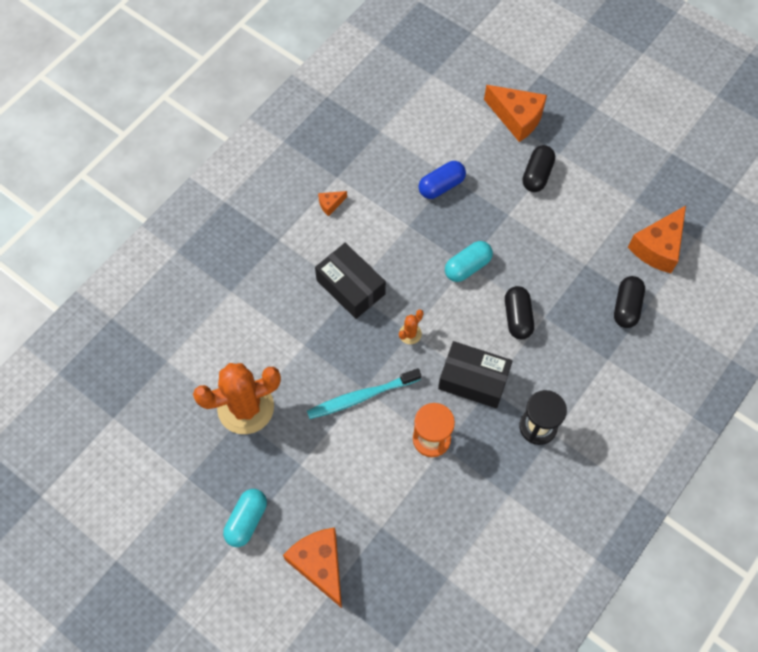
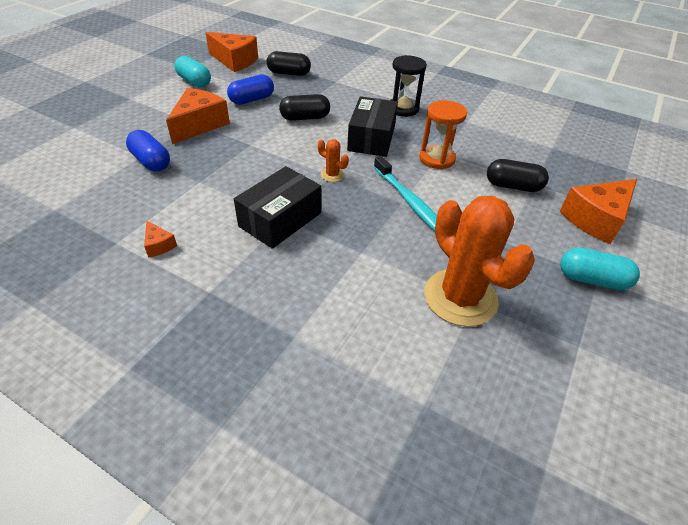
camera: 100 degrees left, 20 degrees down
(467, 267) = (252, 144): turquoise capsule -> turquoise capsule (194, 82)
(517, 118) = (77, 119): orange cheese -> orange cheese (199, 125)
(537, 175) = (151, 109): black capsule -> black capsule (513, 186)
(557, 266) = (252, 100): none -> blue capsule

